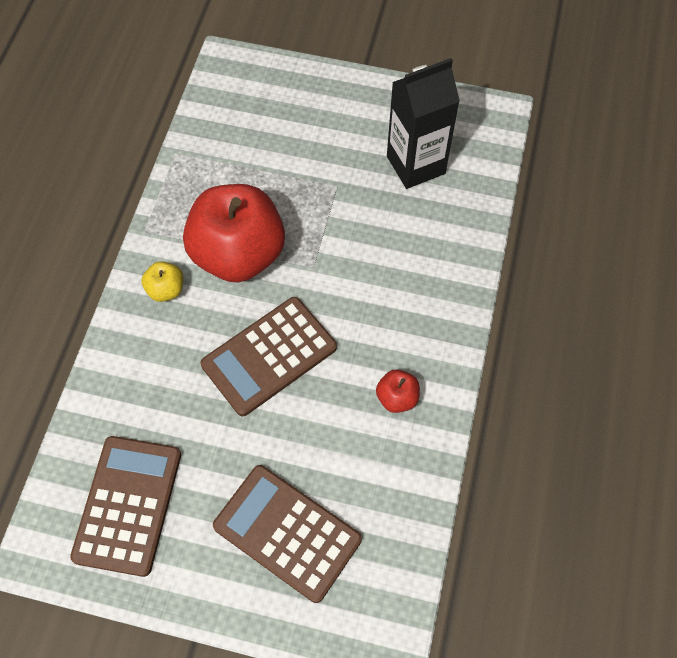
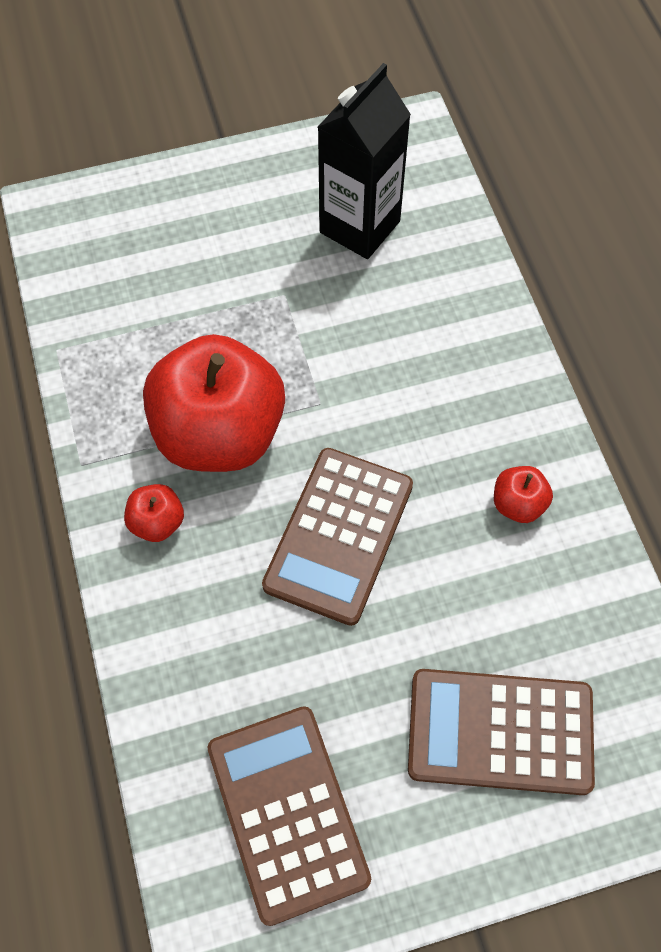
camera: 30 degrees left, 0 degrees up
(166, 290) = (157, 522): yellow apple -> red apple

